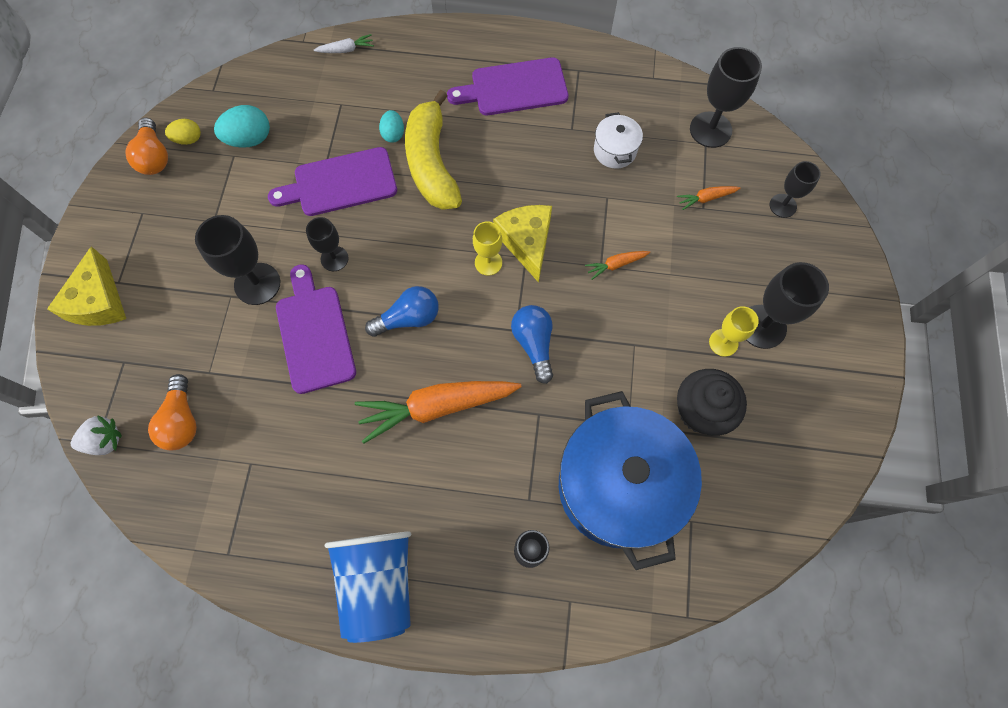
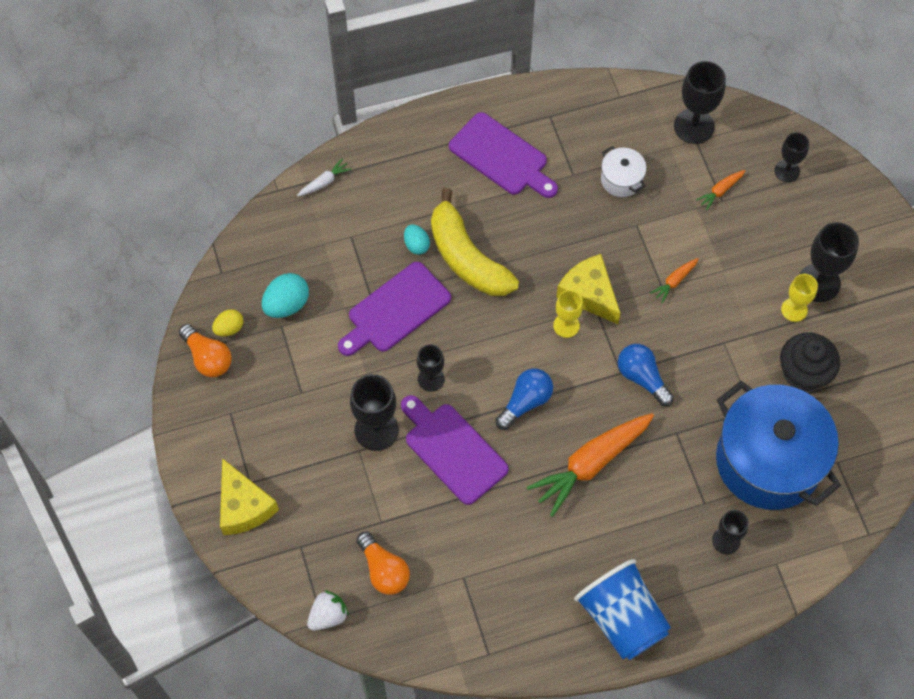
camera: 25 degrees left, 5 degrees down
(514, 88) = (501, 156): purple cutting board -> purple cutting board turned 105 degrees counterclockwise

